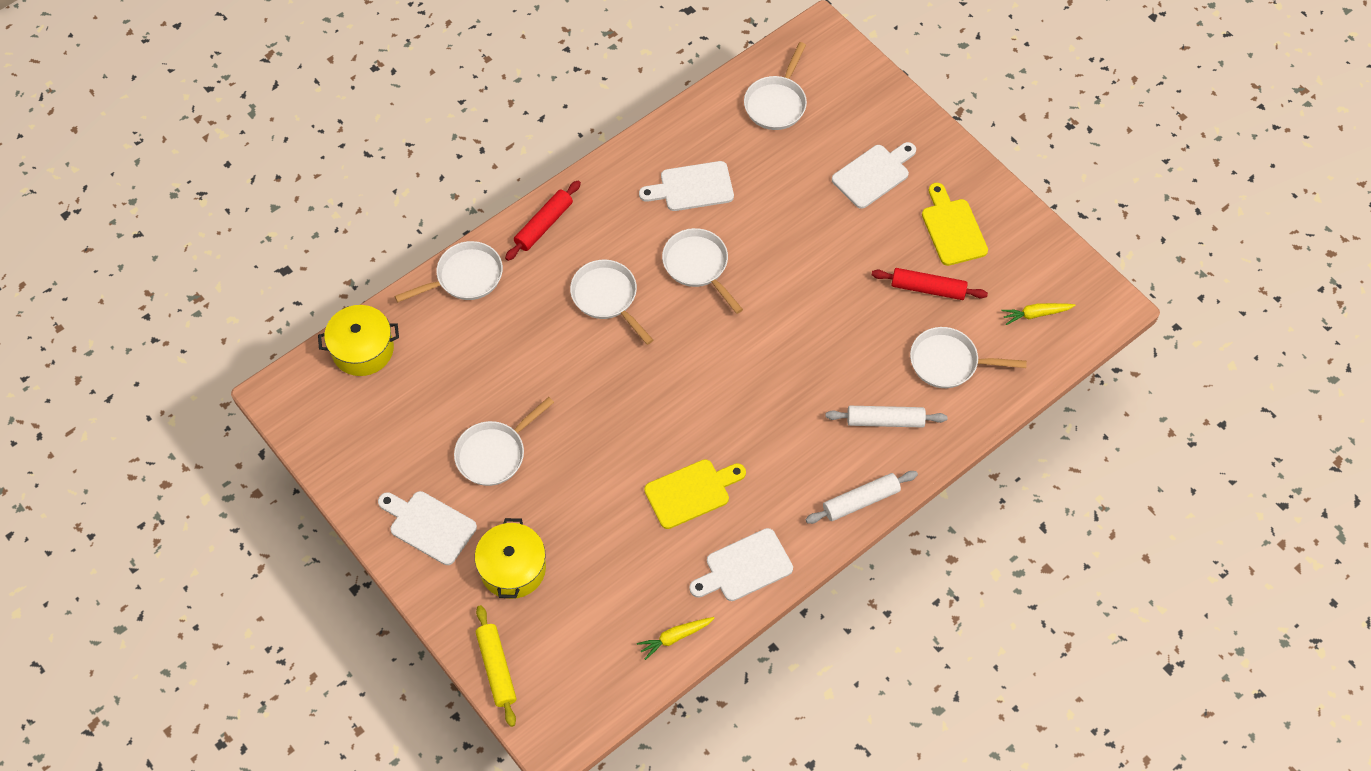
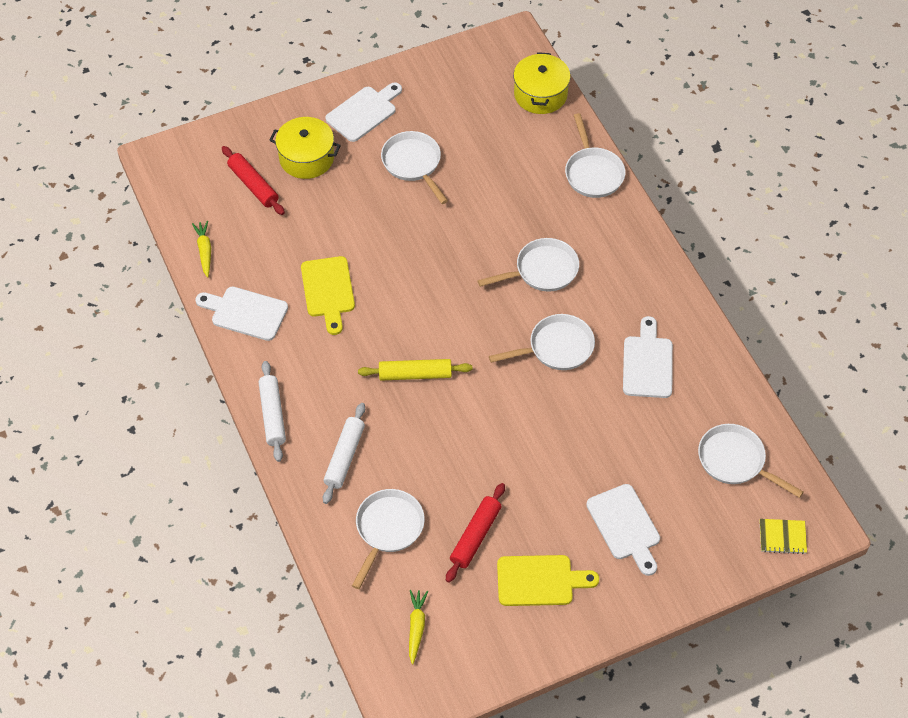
camera: 105 degrees right, 5 degrees down
(496, 668) = (228, 134): yellow rolling pin -> yellow rolling pin (415, 374)
(544, 225) = (634, 239): red rolling pin -> red rolling pin (253, 185)
(744, 567) = (245, 312): white cutting board -> white cutting board turned 60 degrees counterclockwise
(841, 59) = (782, 537): none -> yellow notebook

